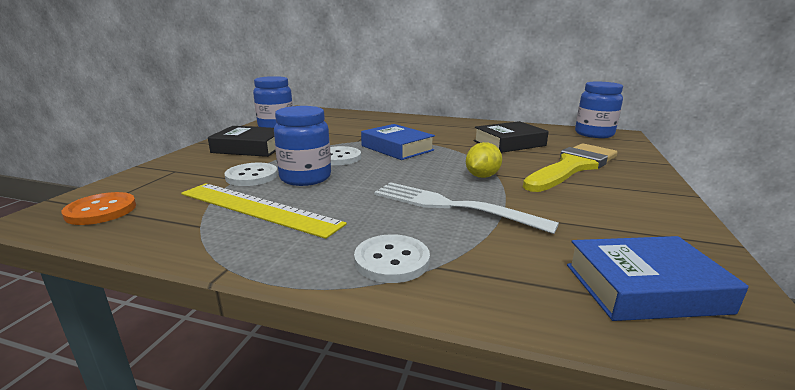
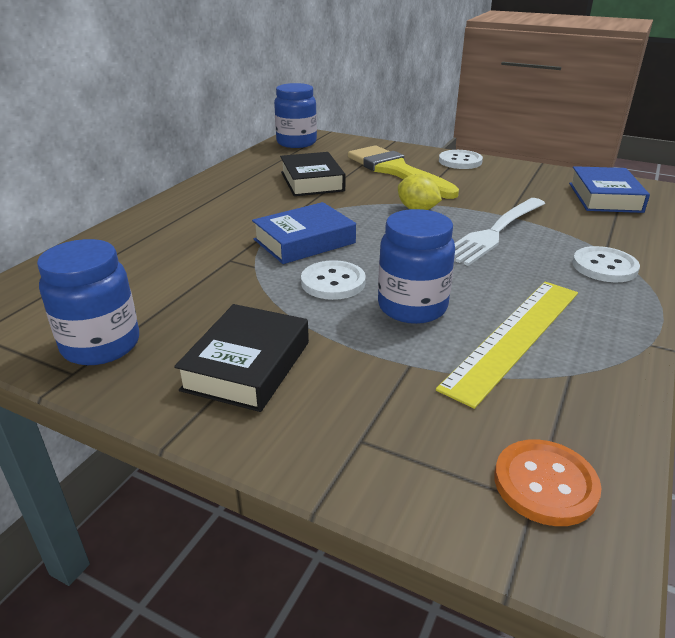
camera: 80 degrees left, 10 degrees up
(251, 176) = (401, 351): white button -> white button (460, 161)

